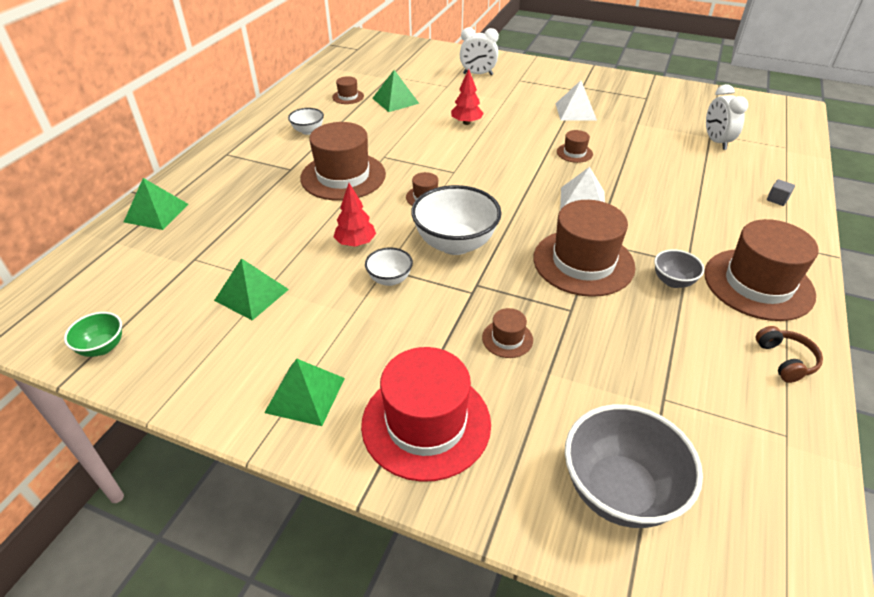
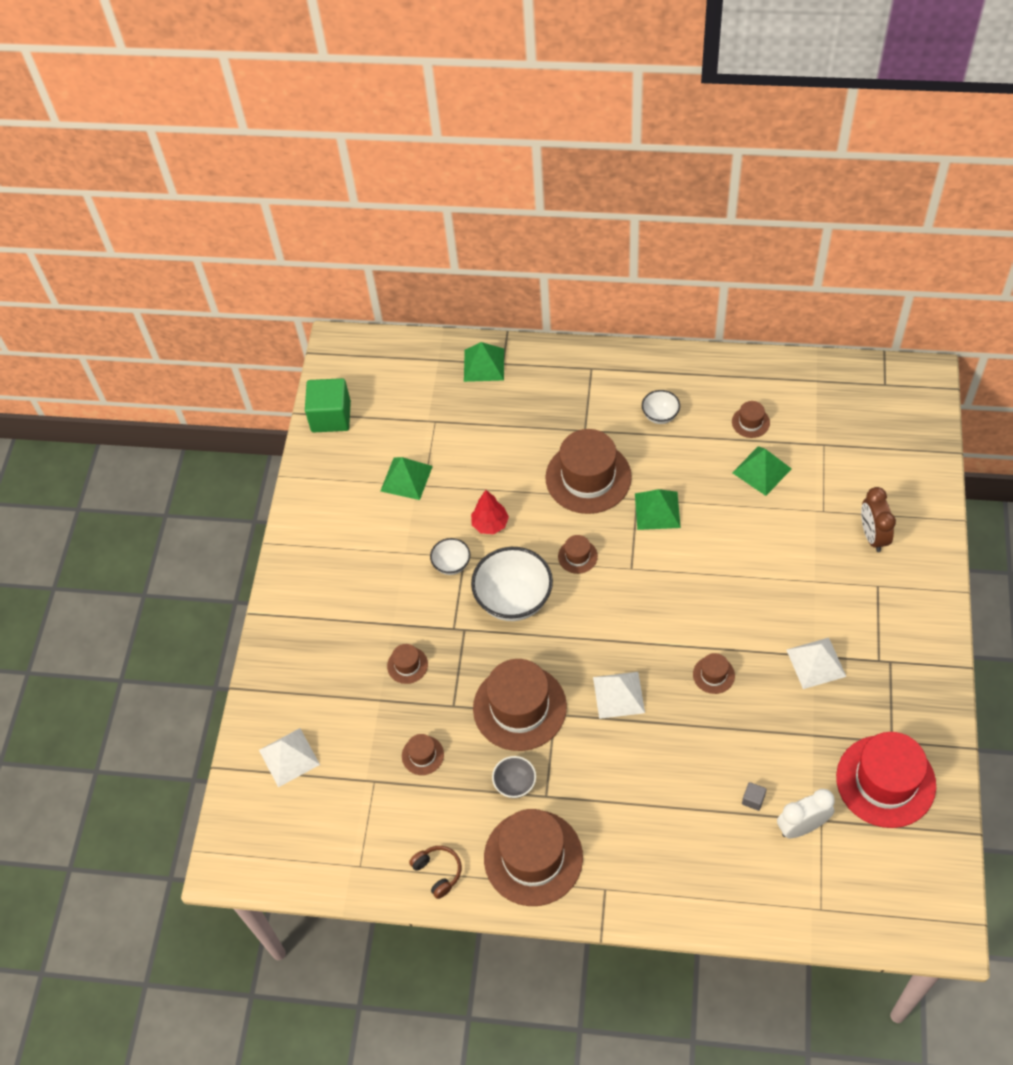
camera: 80 degrees right, 15 degrees up
(102, 347) = (331, 416): green bowl -> green cube
(305, 395) = (321, 552): green pyramid -> green pyramid (657, 510)
(426, 423) = (315, 632): red hat -> red hat (885, 781)
(466, 123) = (738, 555): red tree -> none
(478, 74) = (872, 536): white clock -> brown clock
(619, 491) = (289, 757): grey bowl -> white pyramid
(631, 346) = (422, 755): none -> brown hat
(777, 199) = (690, 887): grey cube -> grey cube (753, 799)
(785, 360) = (438, 872): brown headphones -> brown headphones turned 105 degrees counterclockwise

